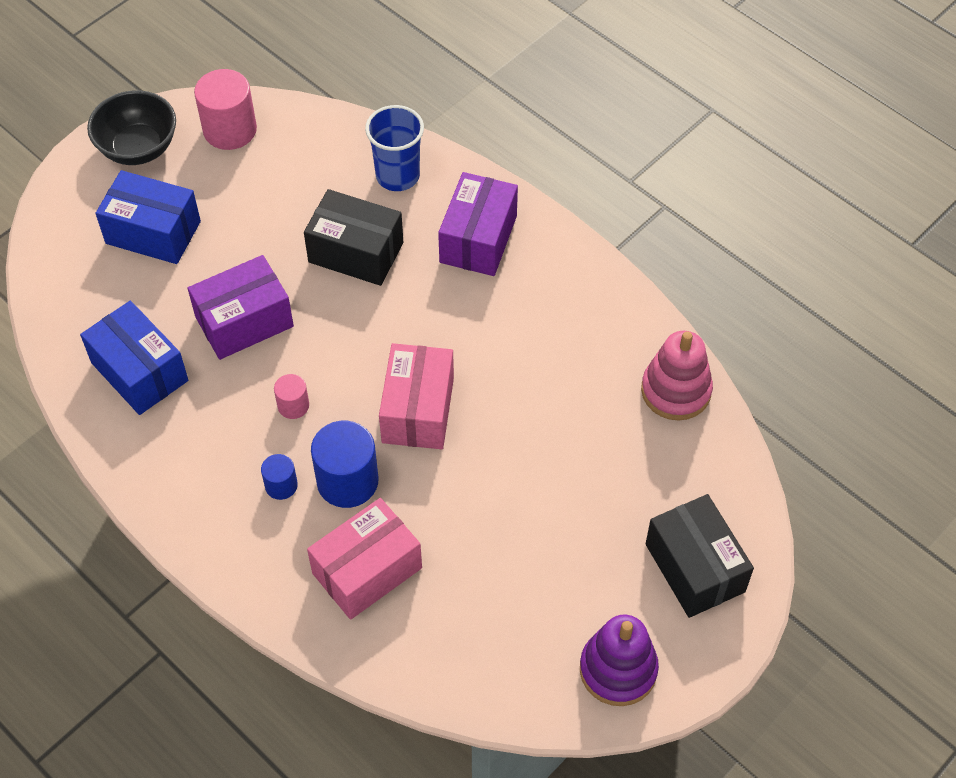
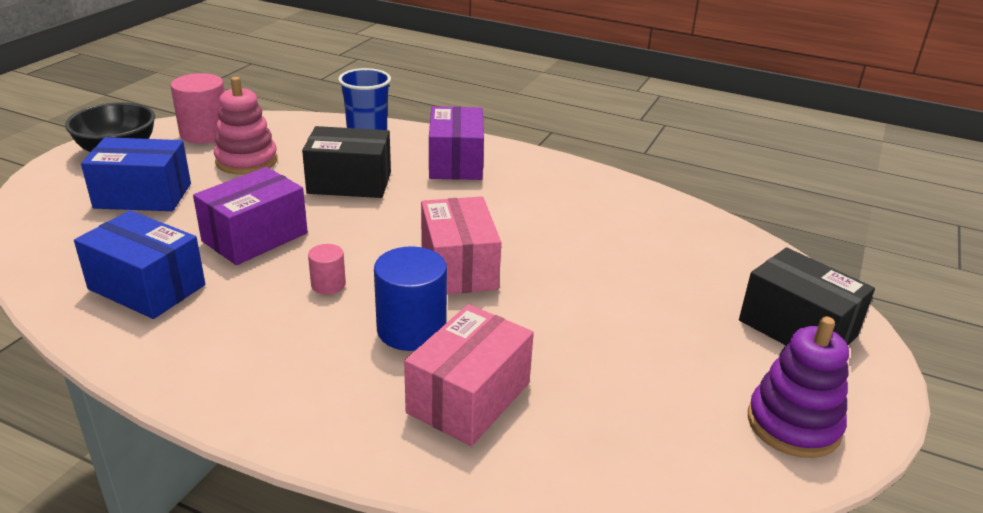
camera: 20 degrees left, 25 degrees down
(281, 485) = (338, 346): blue cylinder -> none
(676, 391) = (683, 220): pink stacking toy -> pink stacking toy (246, 161)

